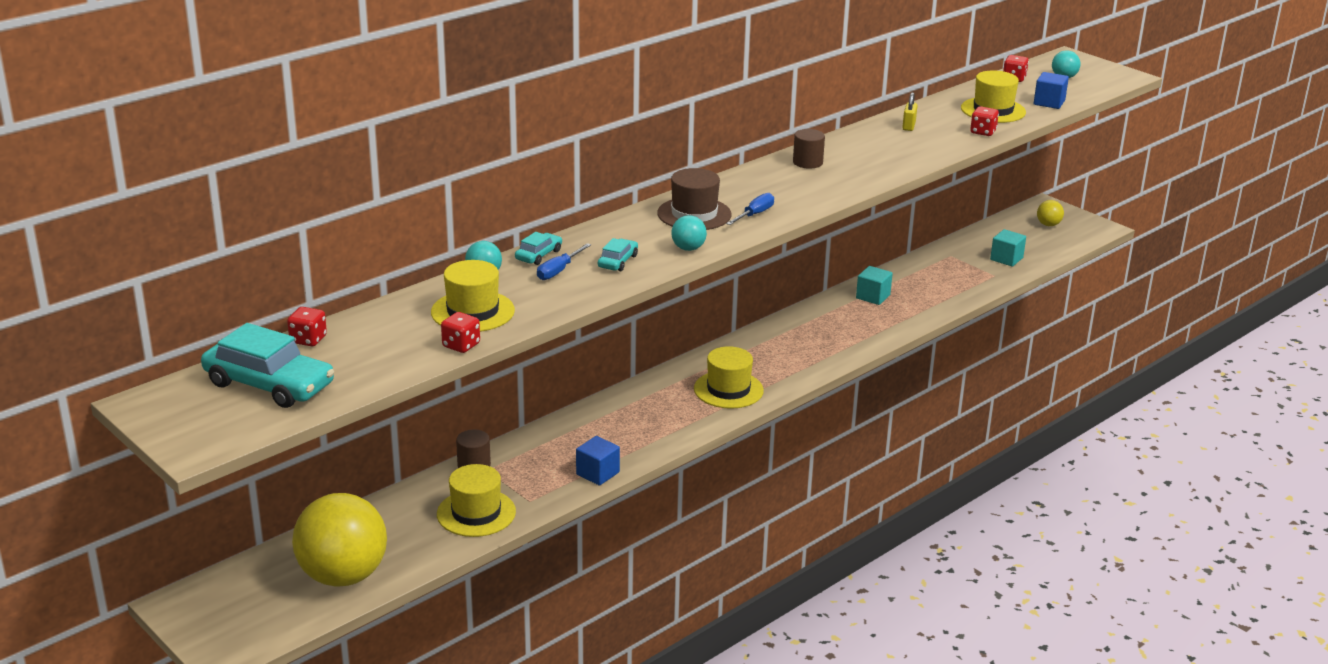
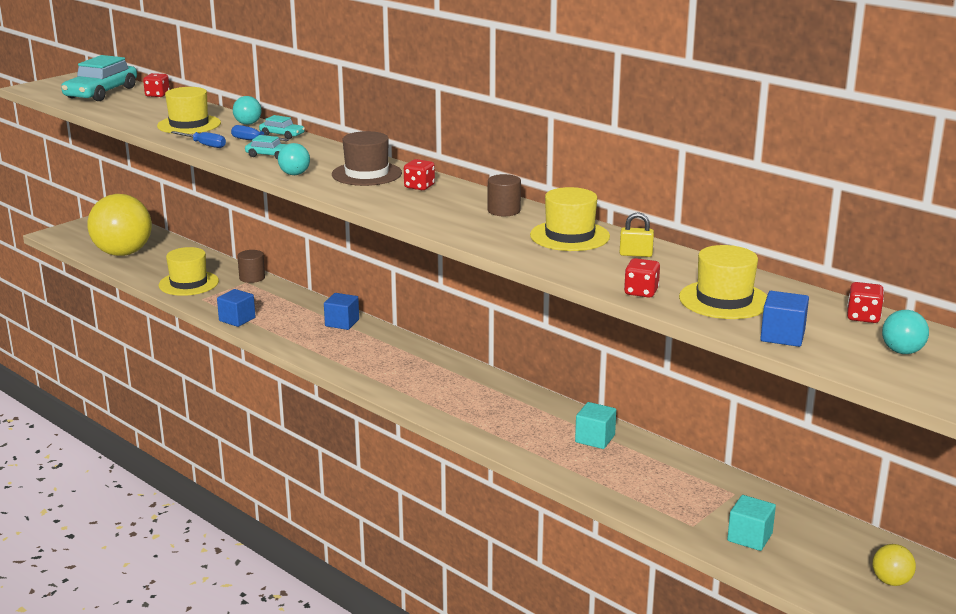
camera: 85 degrees right, 5 degrees down
(461, 345) = (138, 125): red dice -> red dice (419, 187)
(623, 406) = (342, 323): none -> blue cube
(728, 390) = (374, 365): yellow hat -> yellow hat (569, 236)
(754, 214) = (369, 193): blue screwdriver -> blue screwdriver (204, 145)

